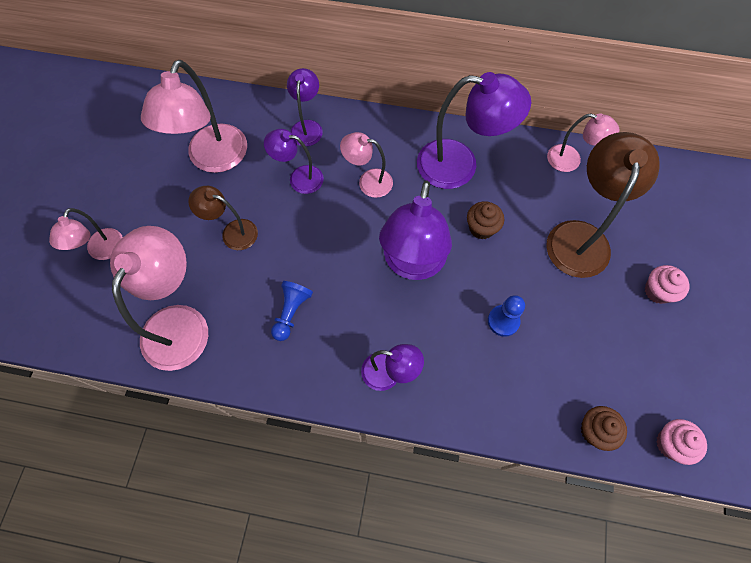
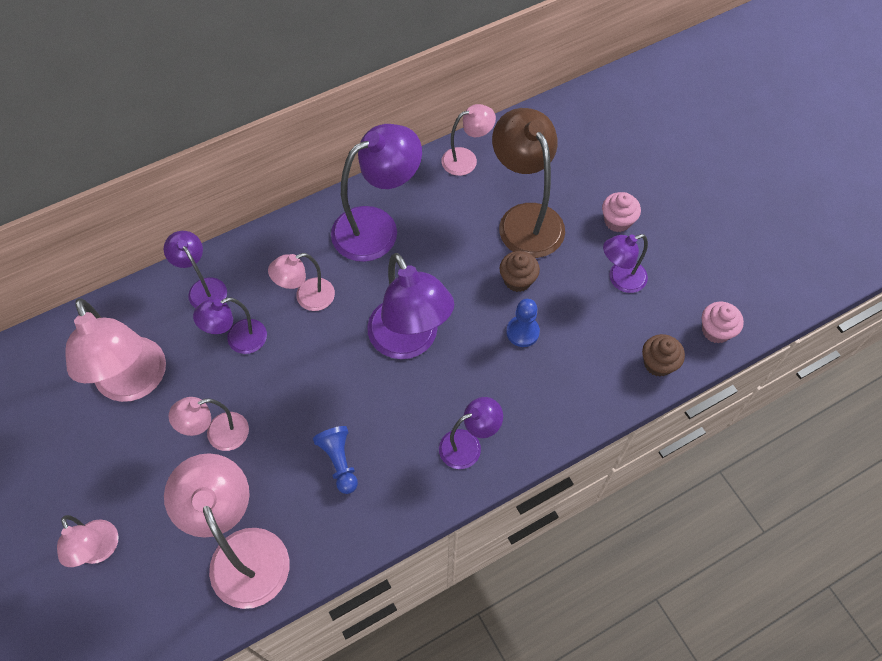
camera: 40 degrees left, 5 degrees down
(232, 232) = (218, 434): brown lamp -> pink lamp
(481, 228) = (441, 268): brown cupcake -> brown cupcake (517, 280)
(620, 339) = (620, 279): none -> purple lamp

